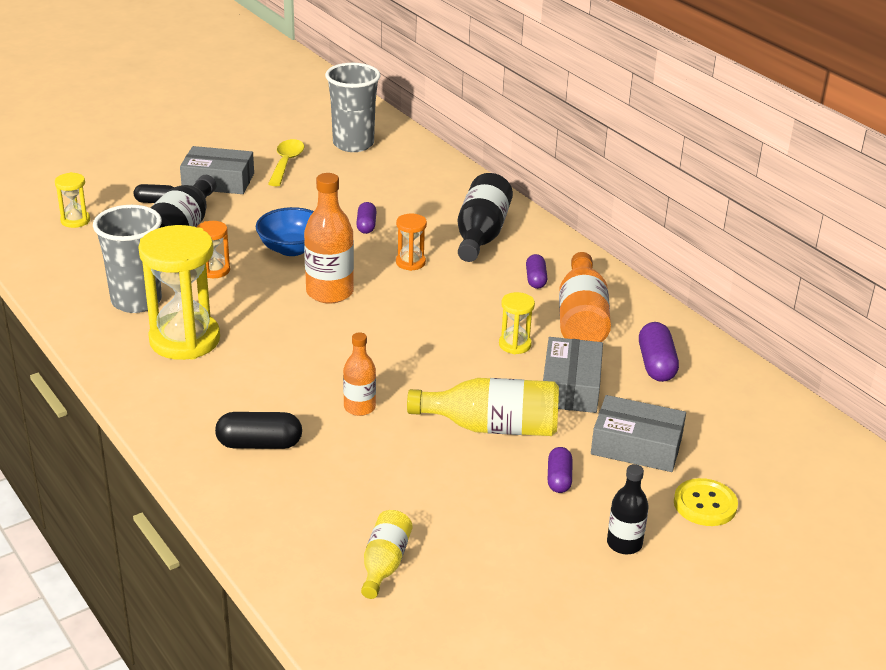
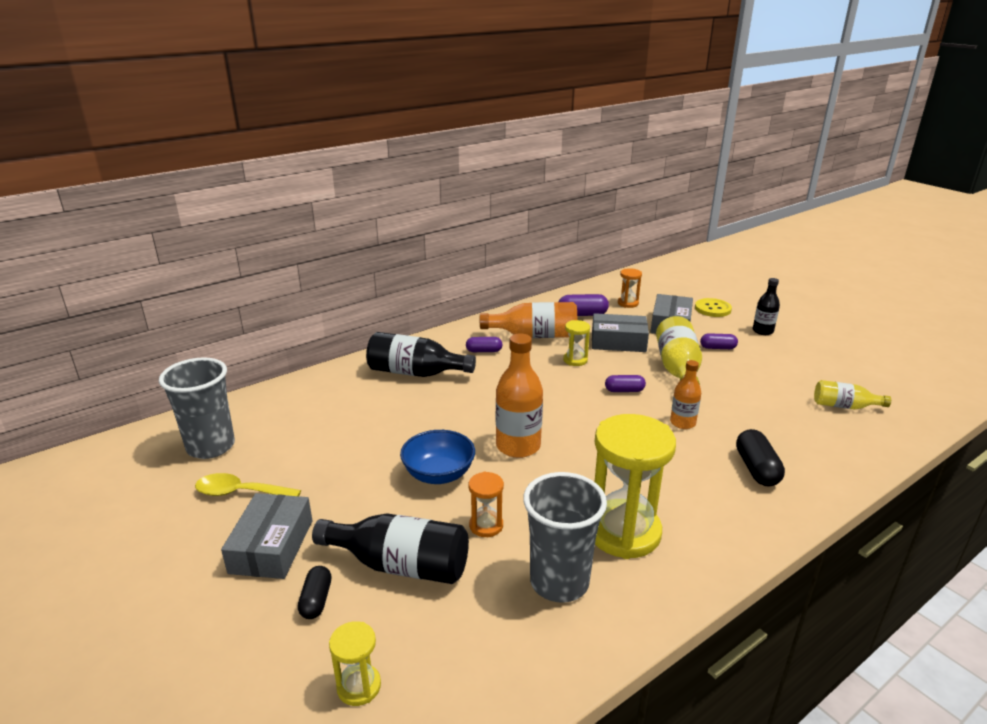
camera: 90 degrees left, 5 degrees down
(366, 225) = (394, 431): purple capsule -> purple capsule (624, 390)
(410, 262) = (462, 405): orange hourglass -> orange hourglass (628, 303)

